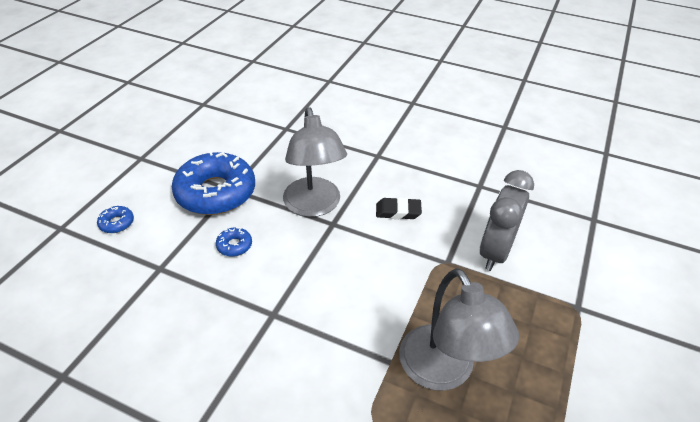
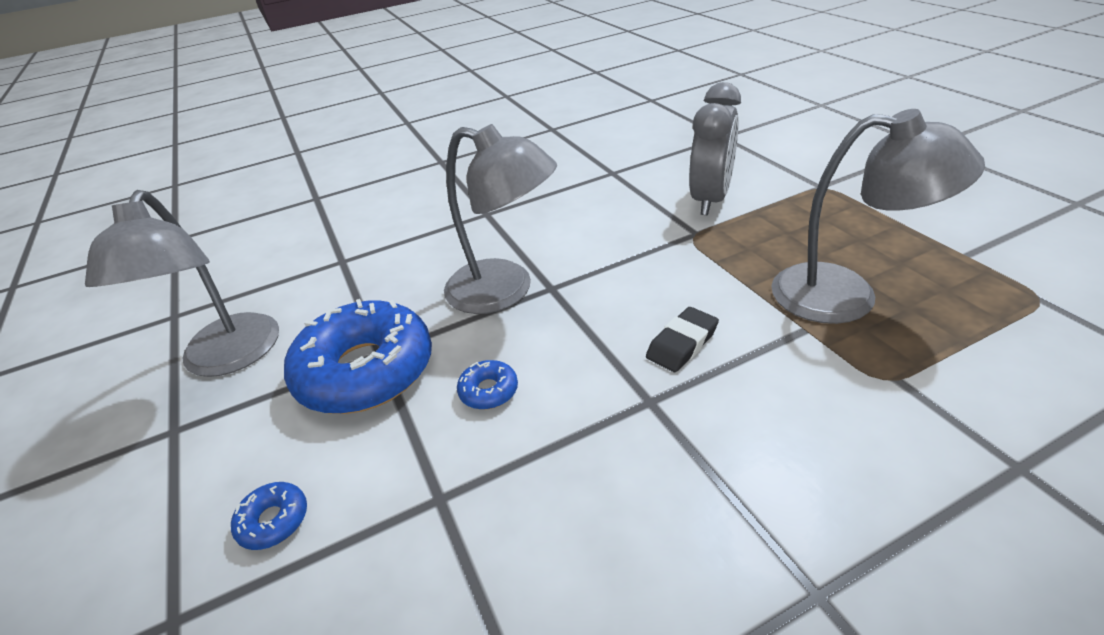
camera: 45 degrees left, 5 degrees down
(189, 142) = (227, 359): none -> grey lamp
(398, 211) = (588, 234): black eraser -> black eraser (682, 344)
(495, 252) = (710, 200): grey clock -> grey clock turned 135 degrees counterclockwise

